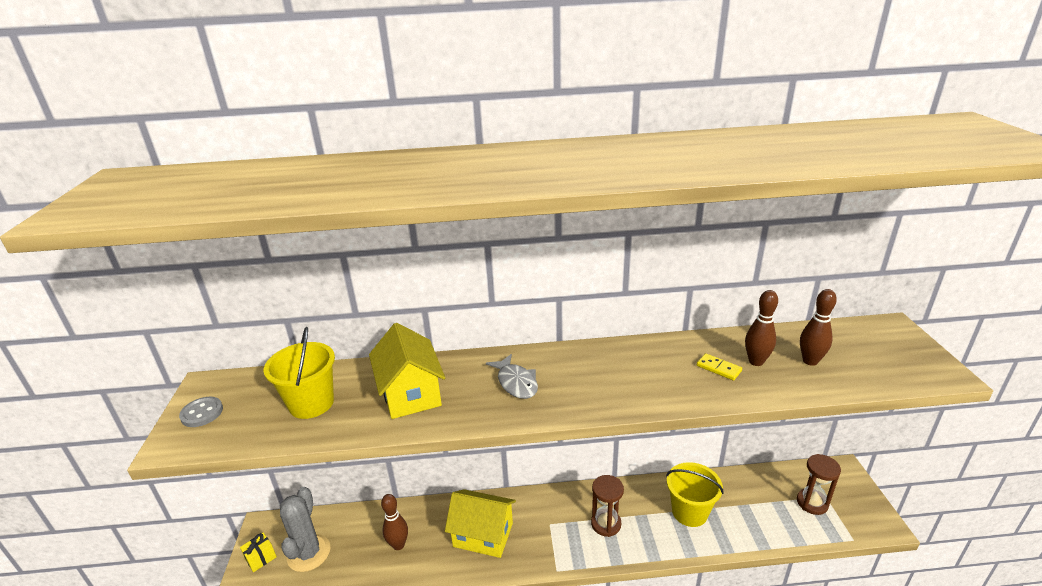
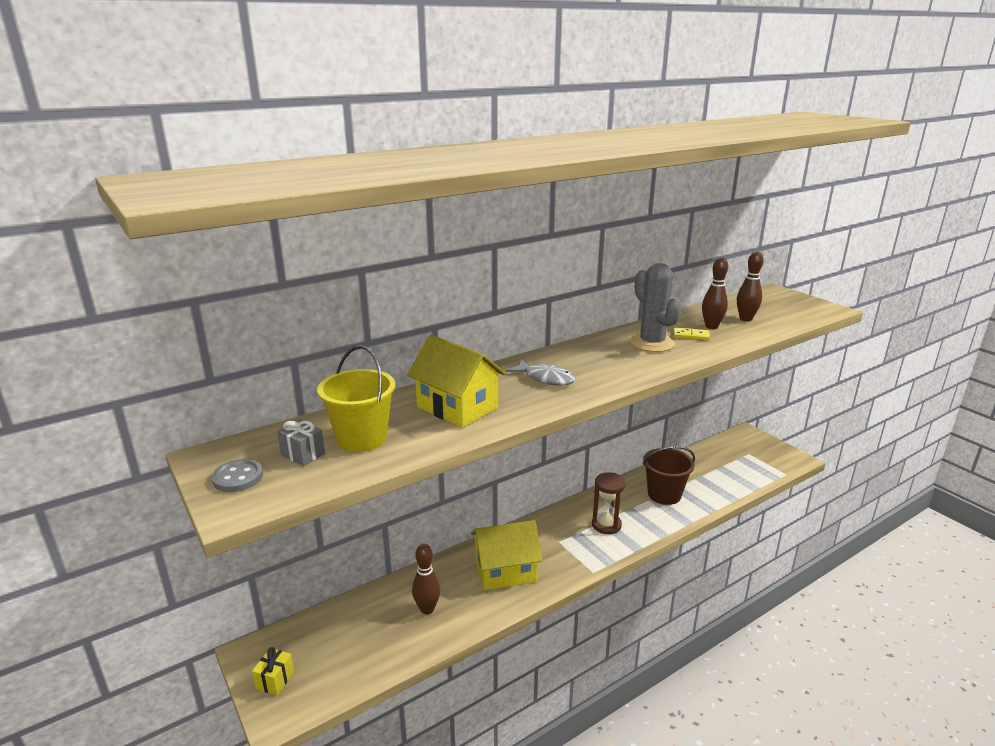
camera: 30 degrees left, 5 degrees down
(259, 405) = (303, 454): none -> grey gift
(309, 553) = (331, 653): grey cactus -> grey cactus (652, 343)
(689, 512) = (664, 494): yellow bucket -> brown bucket
(812, 503) = (743, 460): brown hourglass -> none

